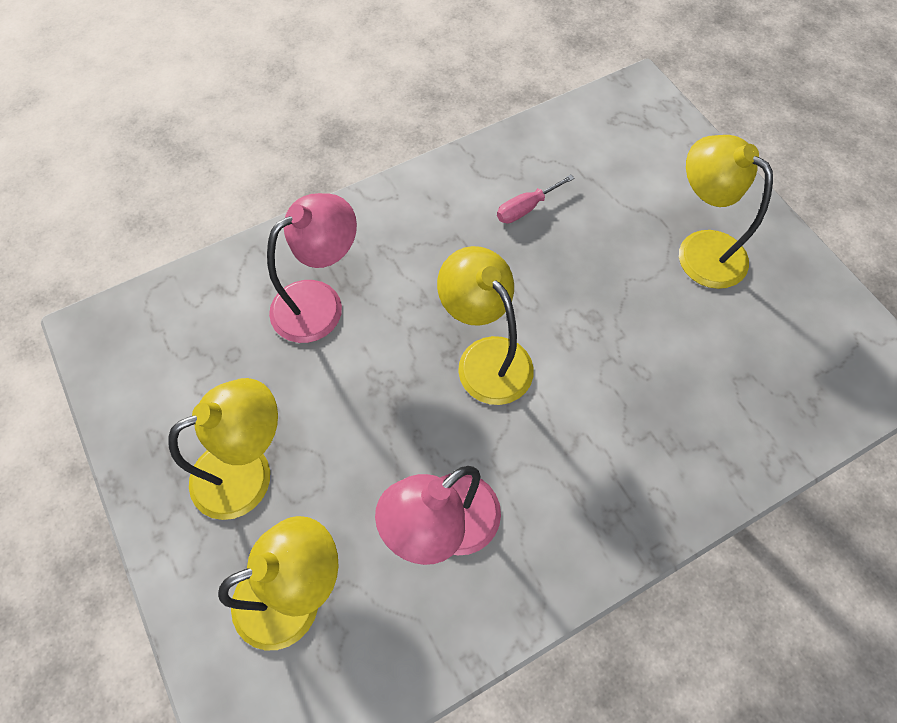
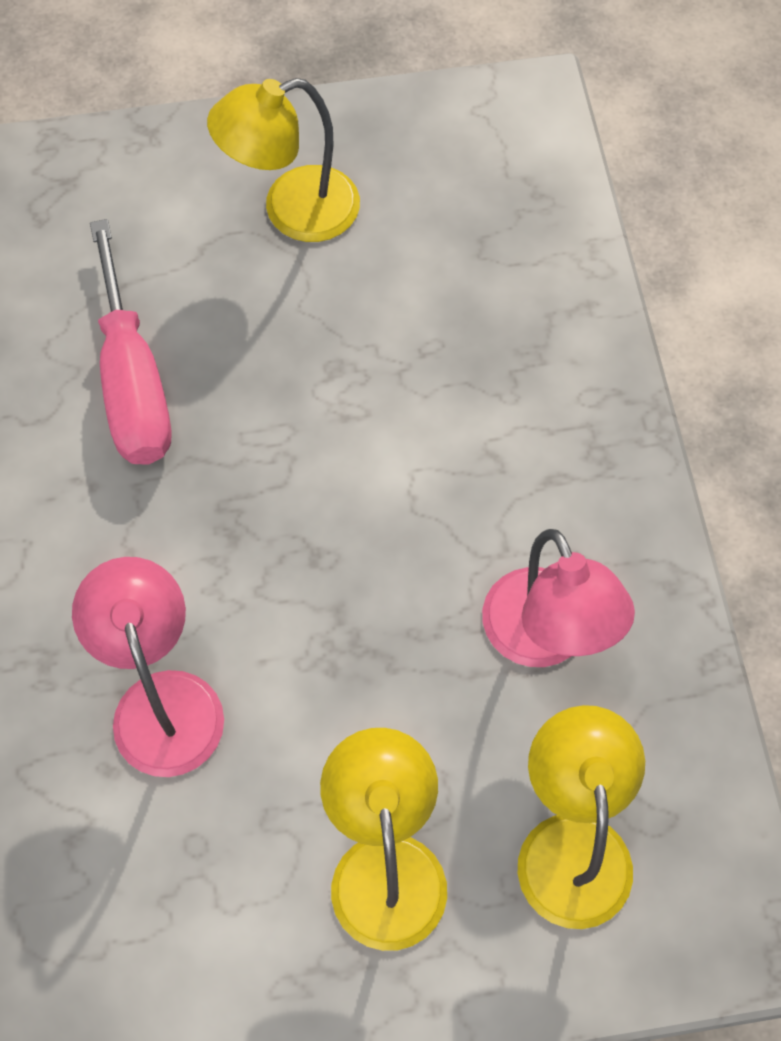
camera: 70 degrees left, 0 degrees up
(485, 357) = (339, 514): yellow lamp -> none
(525, 208) = (132, 382): pink screwdriver -> pink screwdriver, size x2.08

